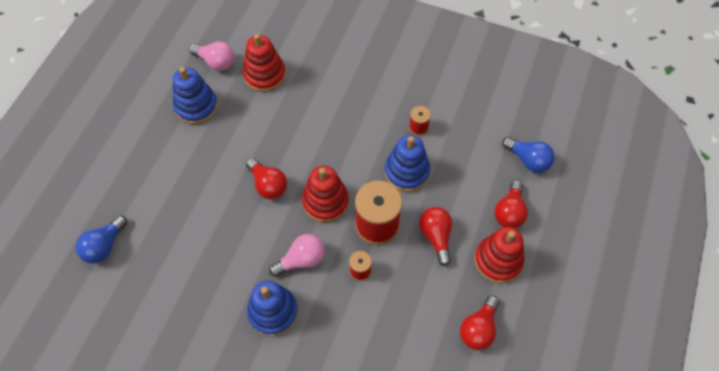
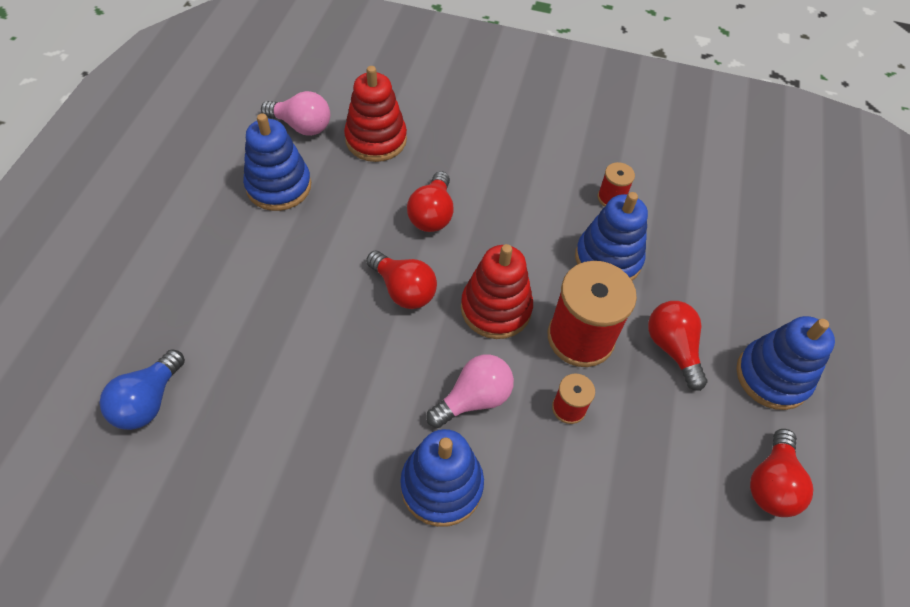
camera: 10 degrees left, 5 degrees down
(498, 260) = (772, 376): red stacking toy -> blue stacking toy
(509, 212) = (770, 305): red light bulb -> red light bulb (432, 214)
(528, 160) = (776, 232): blue light bulb -> none

